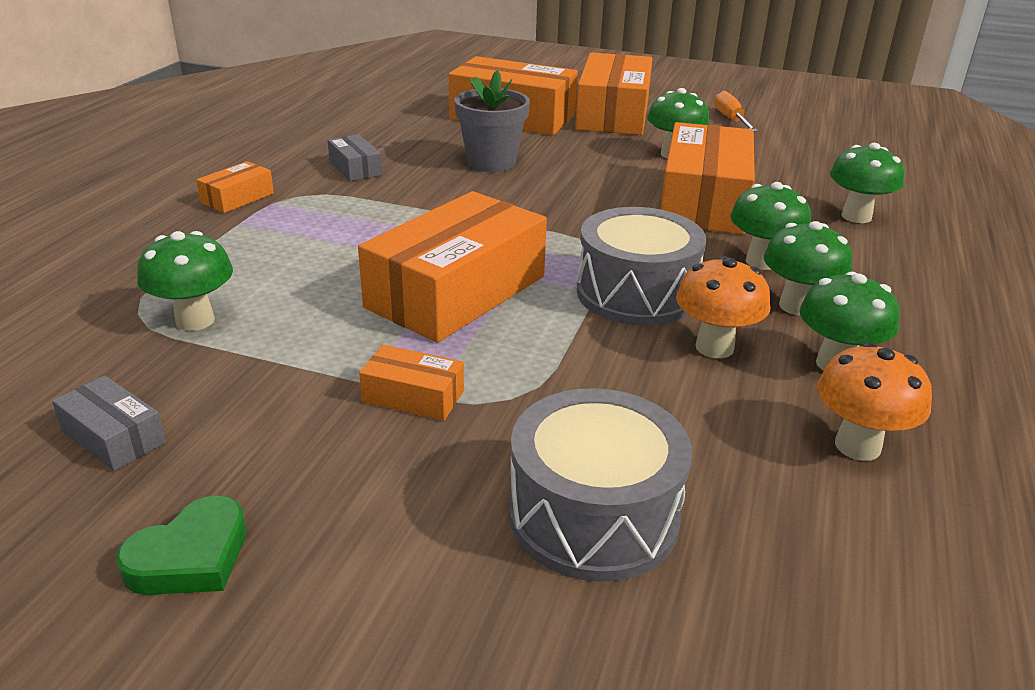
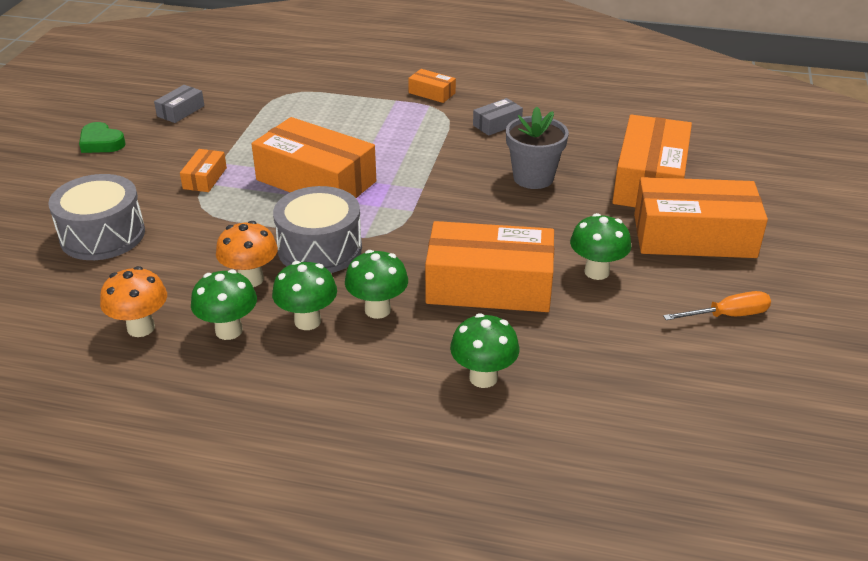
camera: 85 degrees right, 5 degrees up
(195, 320) = (278, 109): green mushroom -> none

